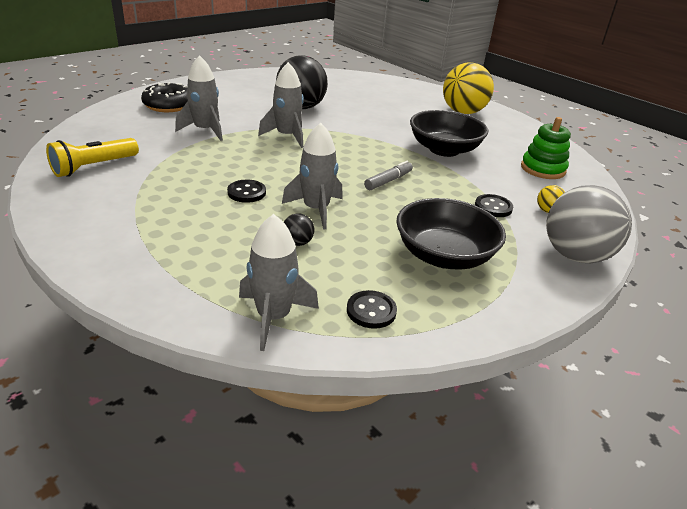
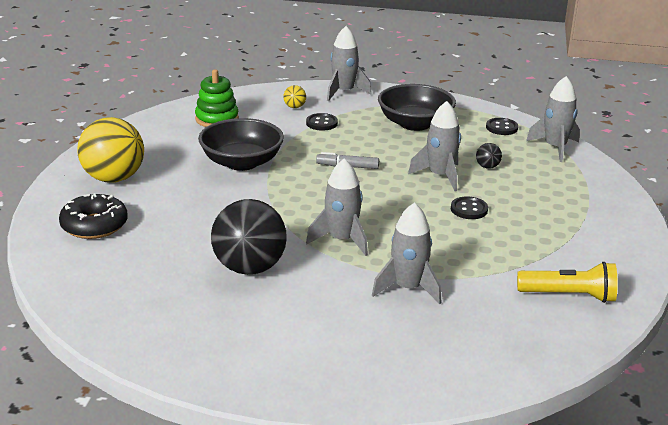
camera: 125 degrees left, 5 degrees down
(168, 105) = (391, 353): black donut -> black donut (94, 225)
(575, 255) = (344, 92): grey ball -> grey rocket

